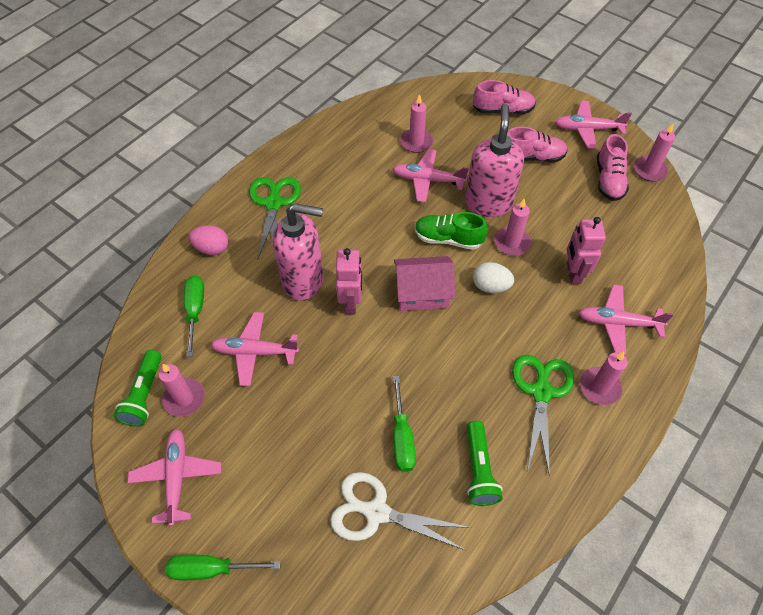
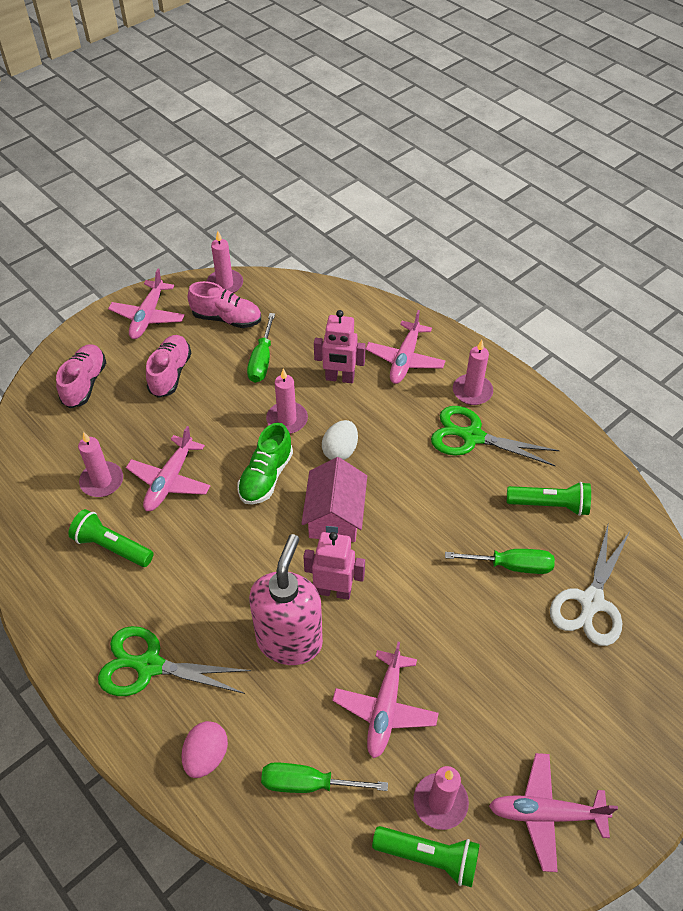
camera: 80 degrees left, 5 degrees down
(211, 569) = (653, 775): green screwdriver -> green screwdriver (262, 360)
(362, 161) = (112, 547): none -> green flashlight
(488, 203) = (225, 428): pink soap dispenser -> none

